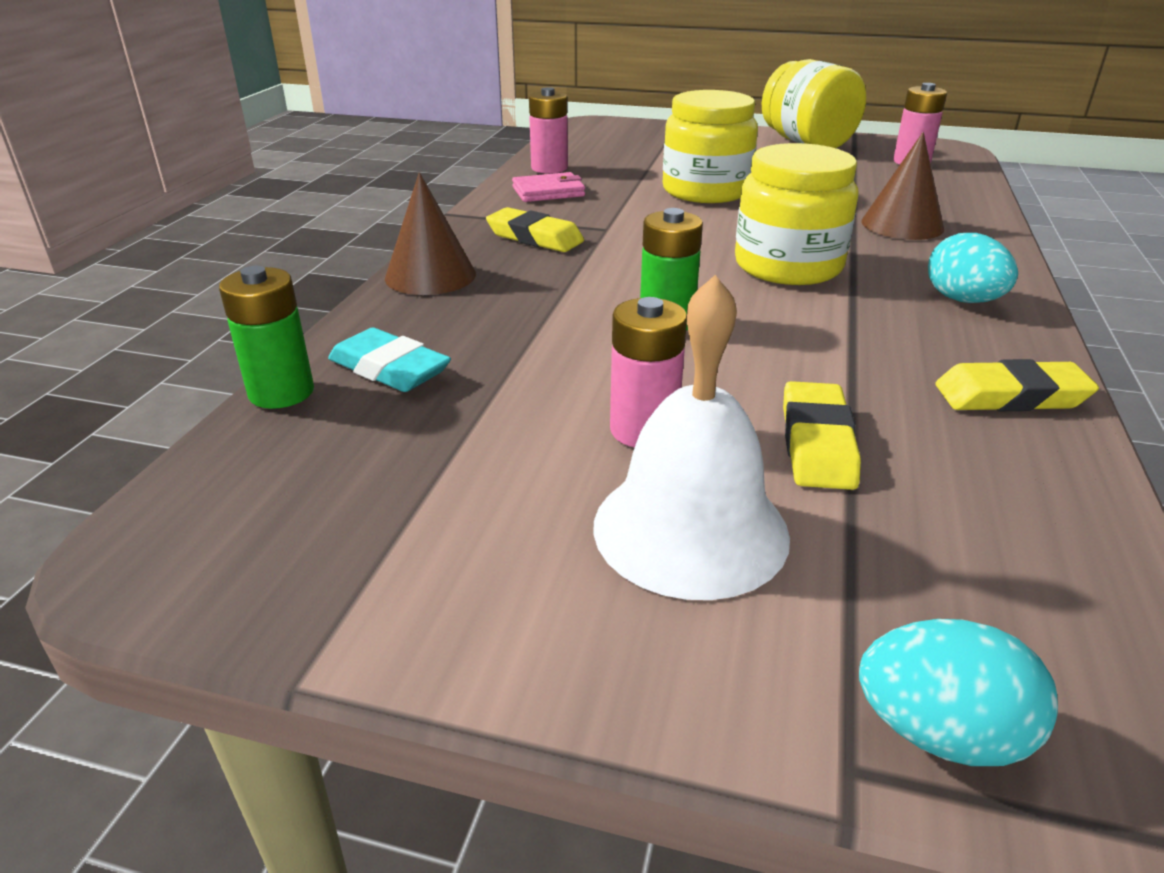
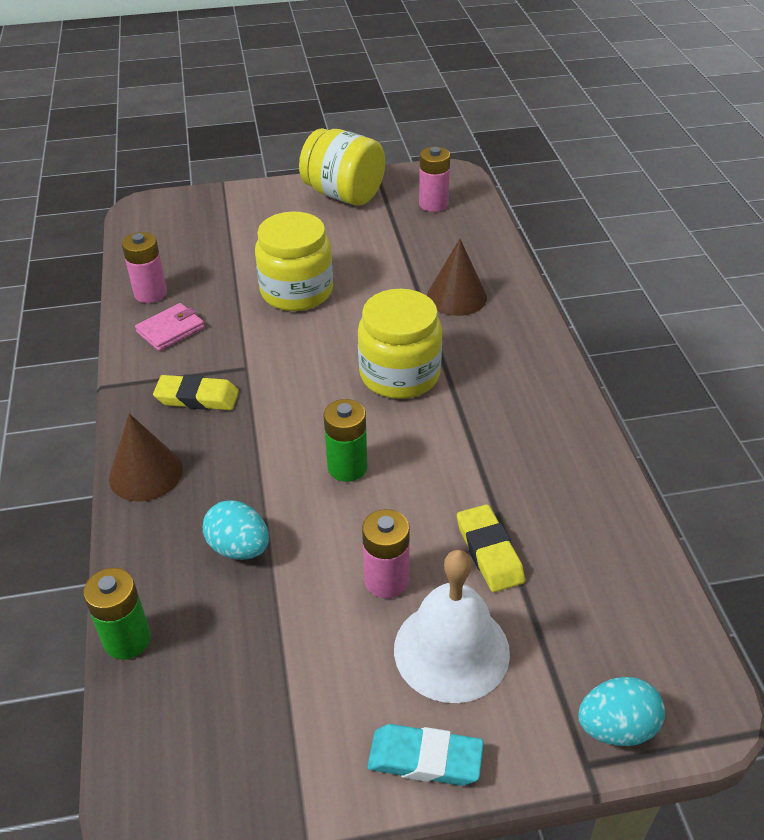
camera: 25 degrees left, 10 degrees up
(390, 369) = (187, 587): turquoise eraser -> turquoise eraser (425, 758)
(963, 300) = (524, 378): turquoise egg -> turquoise egg (239, 548)
(1010, 396) = (579, 468): yellow eraser -> none

